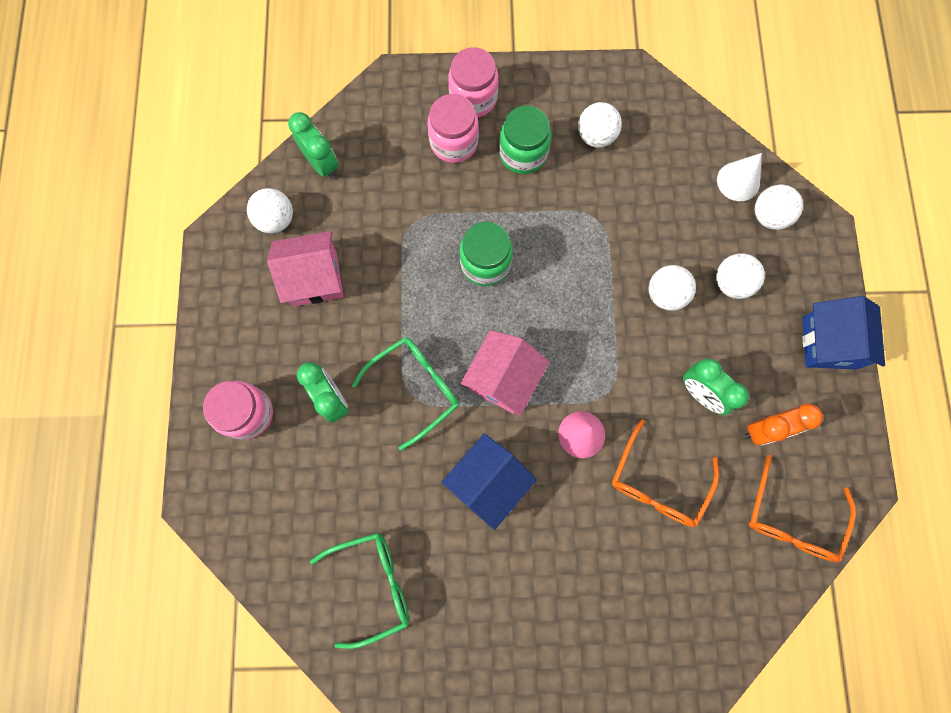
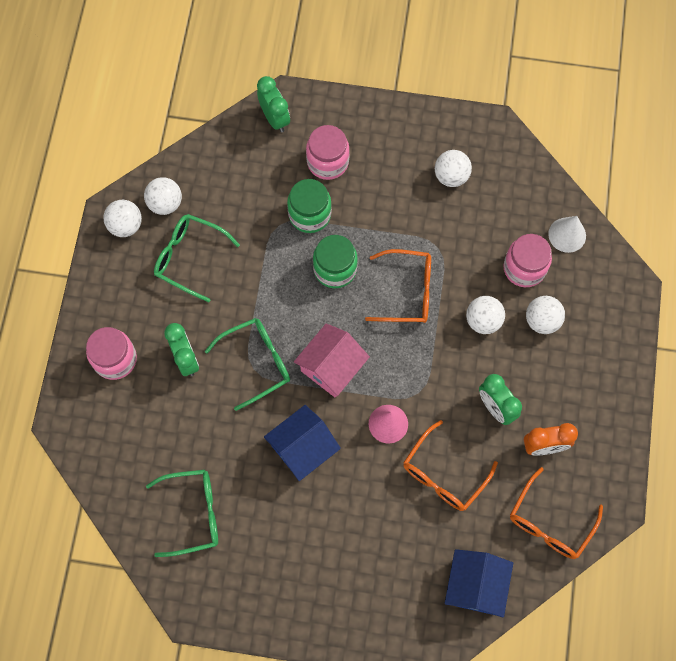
camera: 10 degrees right, 5 degrees down
(314, 278) = (189, 257): pink house -> green glasses
(322, 164) = (212, 162): green clock -> green clock (275, 118)
(473, 98) = (351, 126): pink jar -> pink jar (524, 268)
(523, 154) = (385, 181): green jar -> green jar (309, 214)
(573, 275) = (408, 291): none -> orange glasses
(769, 216) = (587, 269): white ball -> white ball (126, 225)
(829, 343) = (615, 384): blue house -> blue house (475, 586)

